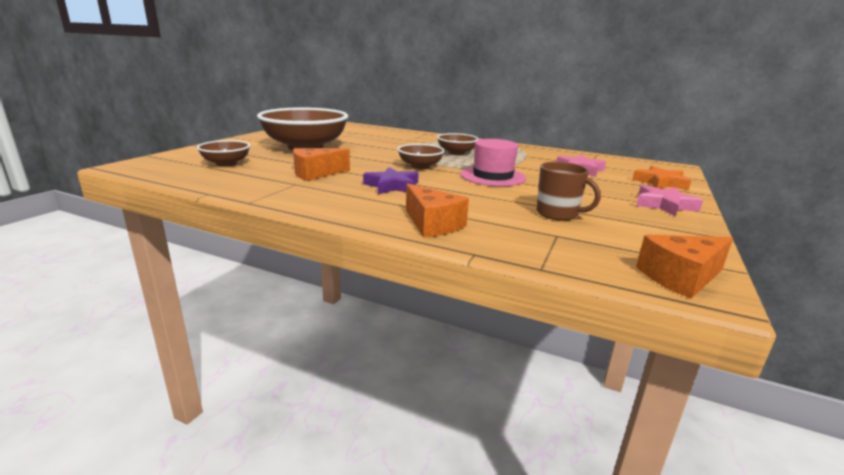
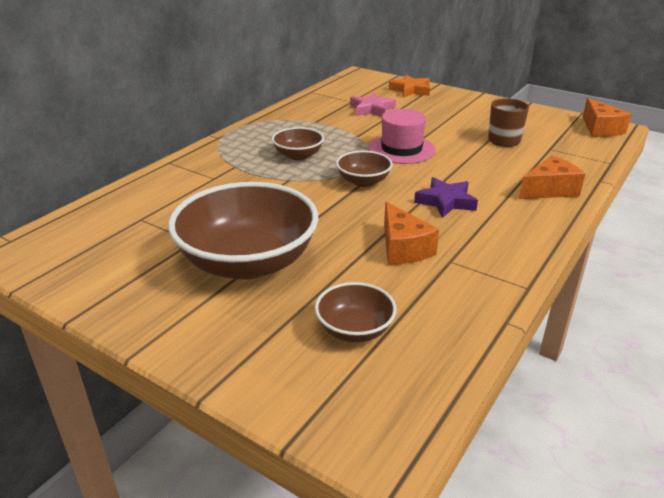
camera: 80 degrees left, 10 degrees up
(664, 205) = (470, 103): pink star -> none

